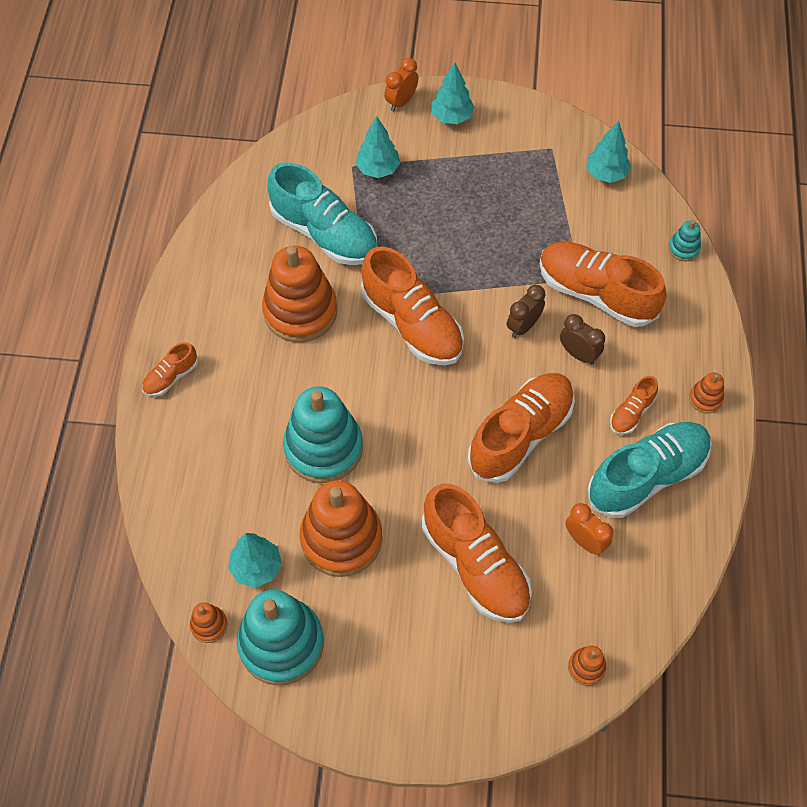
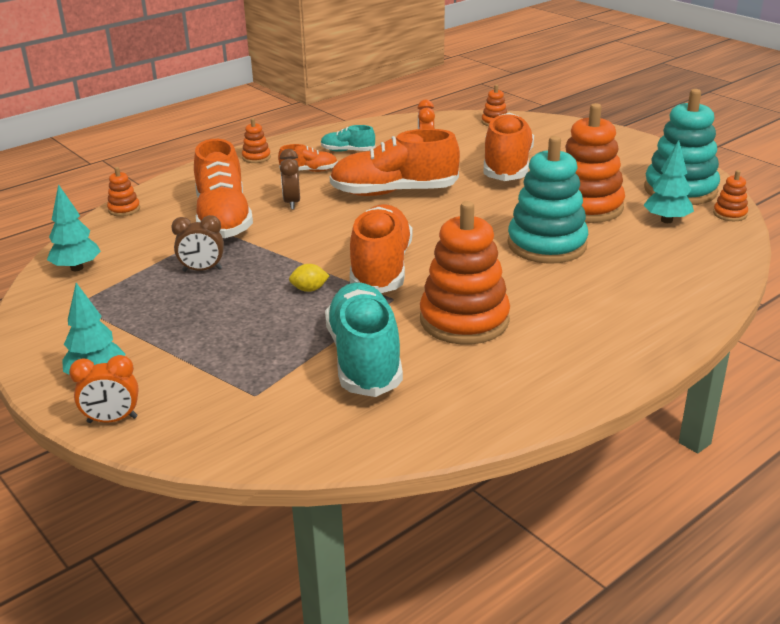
camera: 135 degrees left, 30 degrees down
(171, 377) = (642, 339): orange shoe -> none
(378, 169) = (236, 377): turquoise tree -> none
(432, 266) = (309, 289): none -> yellow lemon
(523, 326) = (302, 229): brown clock -> brown clock (202, 270)
(647, 476) = (348, 151): turquoise shoe -> turquoise shoe, size x0.48
(683, 248) = (124, 209): turquoise stacking toy -> orange stacking toy

